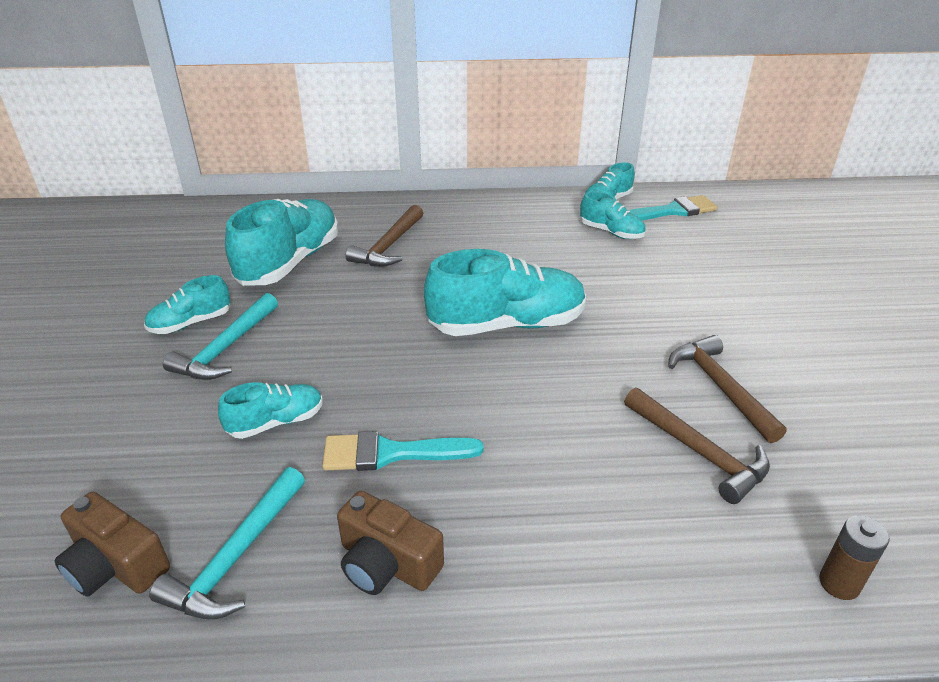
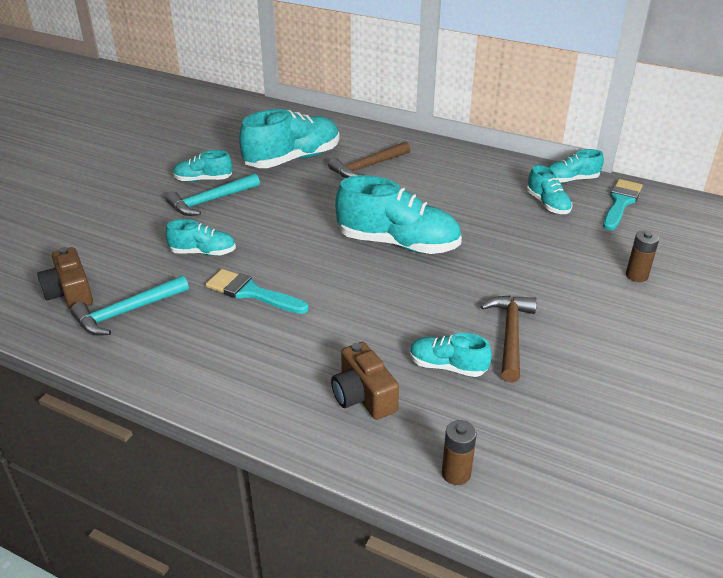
camera: 30 degrees right, 0 degrees up
(387, 563) = (197, 347): brown camera -> brown camera (363, 396)
(672, 211) = (620, 203): turquoise brush -> turquoise brush turned 75 degrees counterclockwise
(699, 452) = (447, 366): brown hammer -> turquoise shoe
(760, 279) = (636, 275): none -> brown battery

